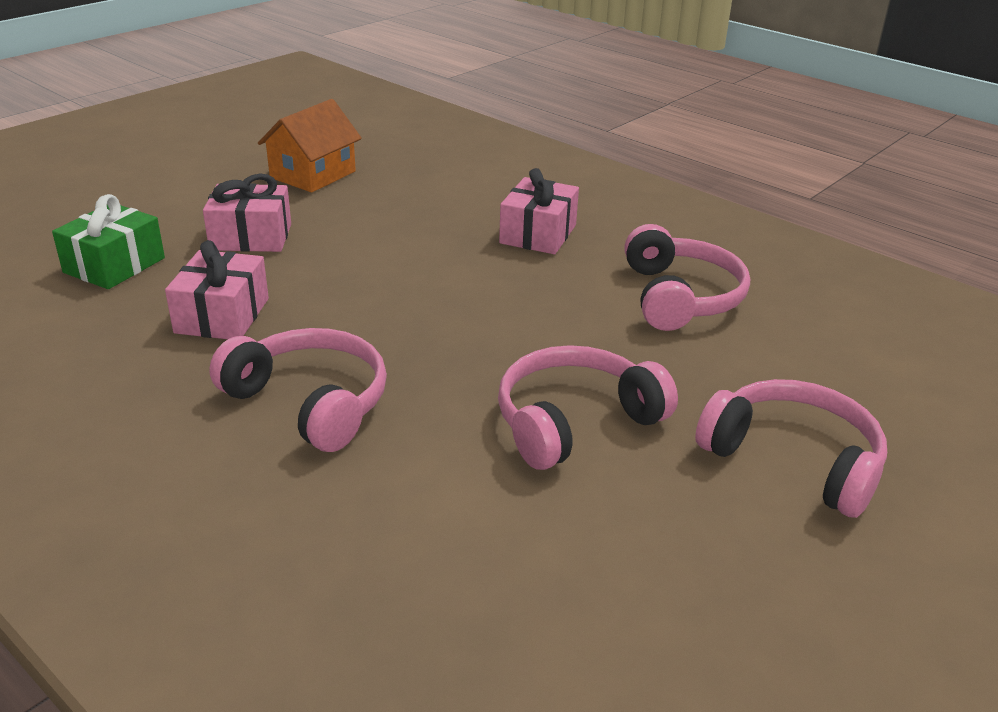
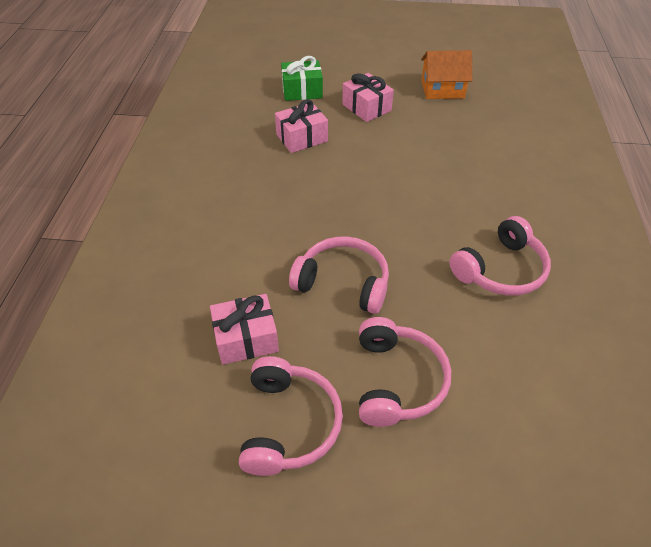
camera: 55 degrees right, 15 degrees up
(310, 402) = (272, 196): pink headphones -> pink headphones (289, 424)
(538, 234) = (492, 187): pink gift -> pink gift (246, 339)

